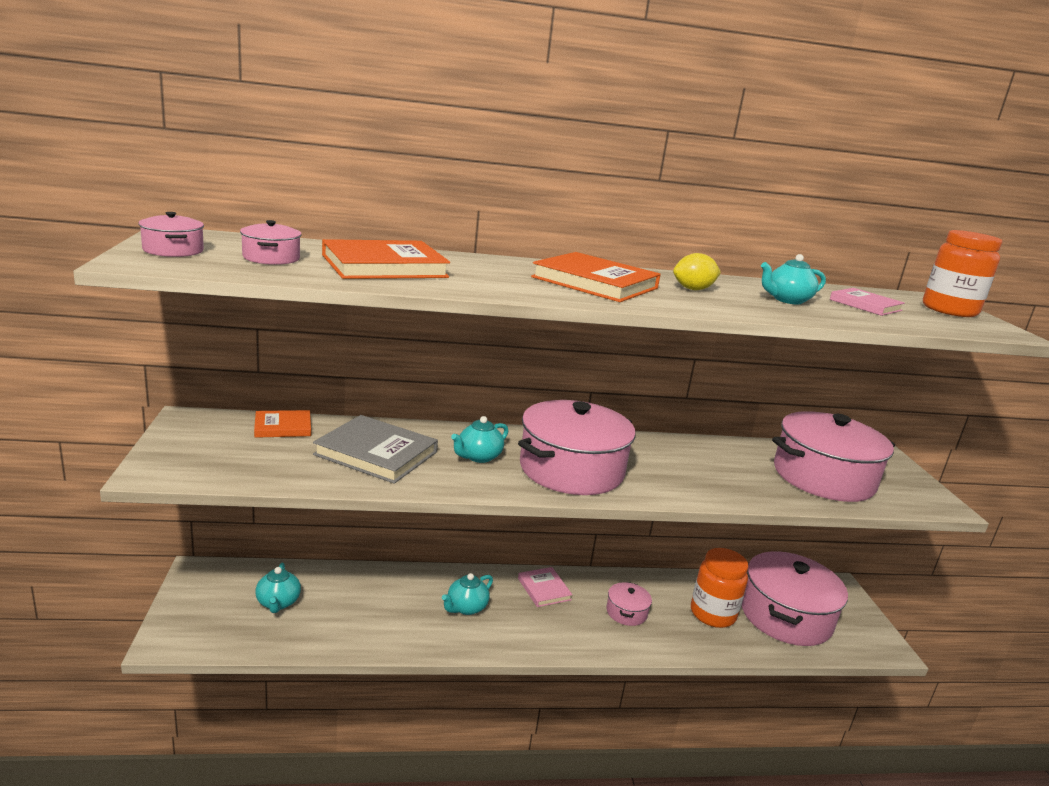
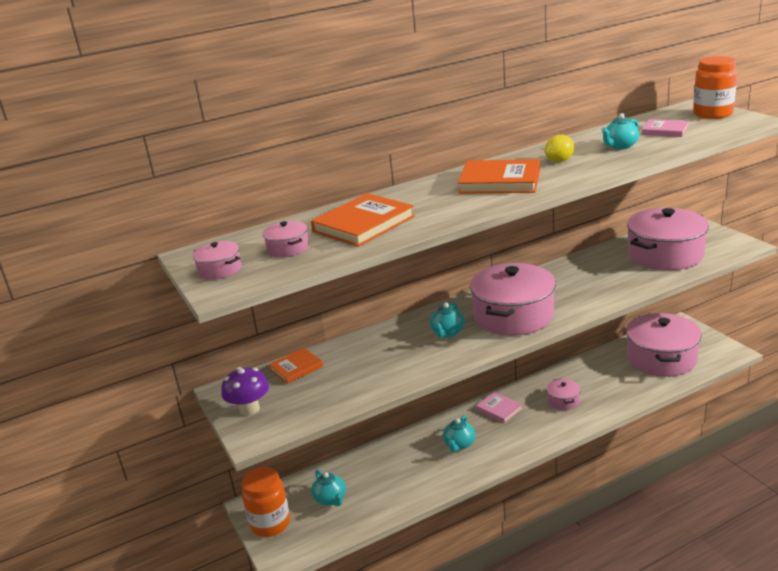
camera: 15 degrees left, 5 degrees up
(187, 445) = (249, 409): none -> purple mushroom
(376, 453) = (380, 359): grey book -> none
(712, 614) = (617, 377): orange jar -> orange jar (270, 523)

